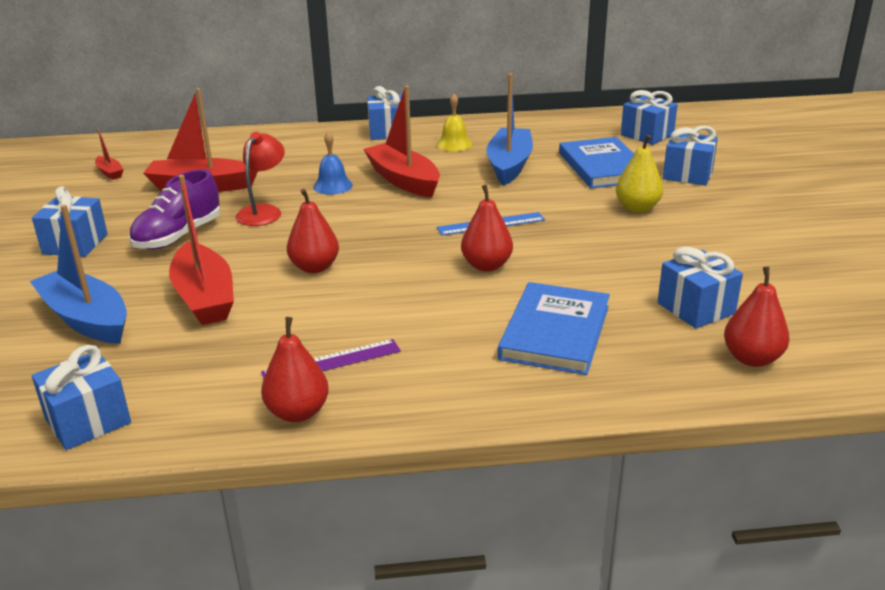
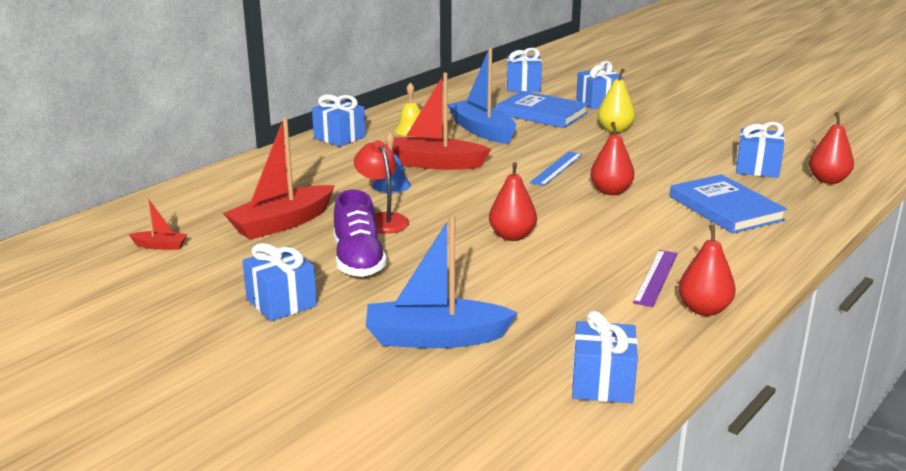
camera: 45 degrees left, 5 degrees down
(204, 297) = (485, 285): red boat -> none

